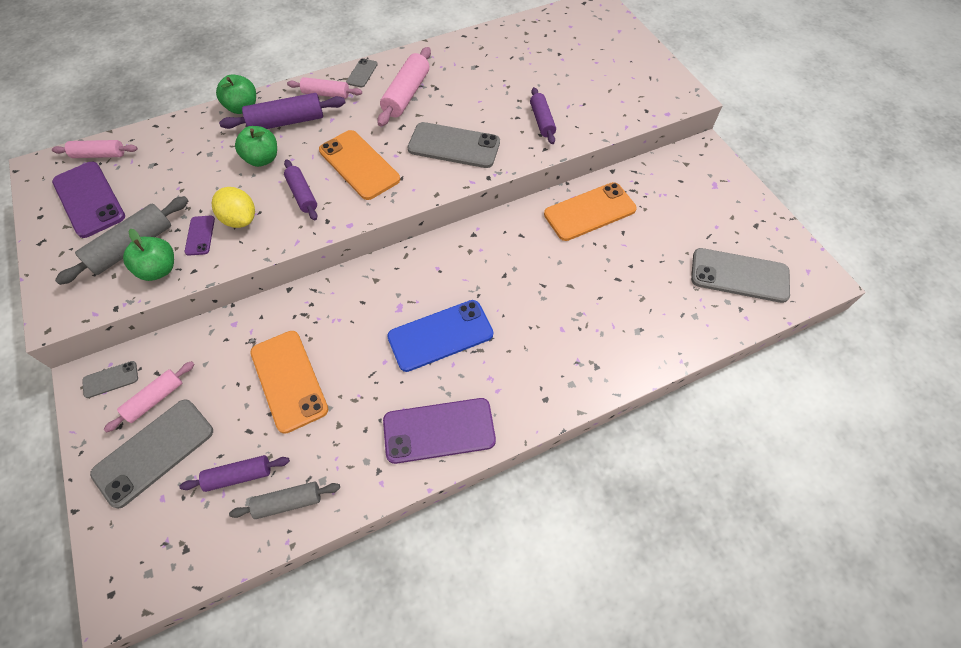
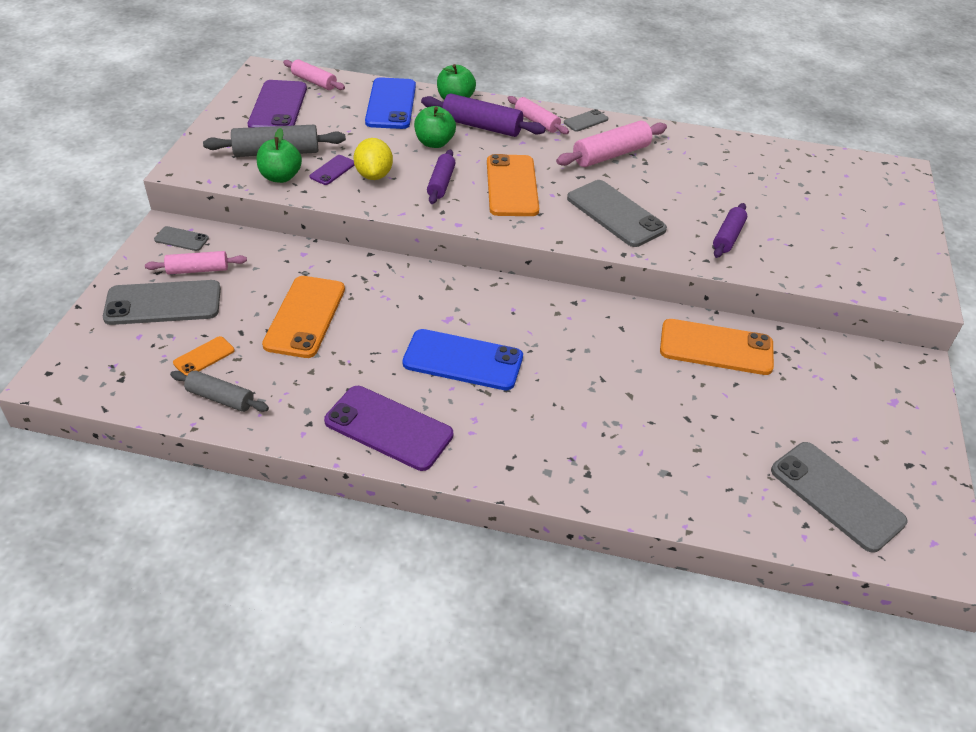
camera: 35 degrees right, 15 degrees down
(191, 141) = (391, 104): none -> blue phone
(239, 476) = (204, 357): purple rolling pin -> orange phone

